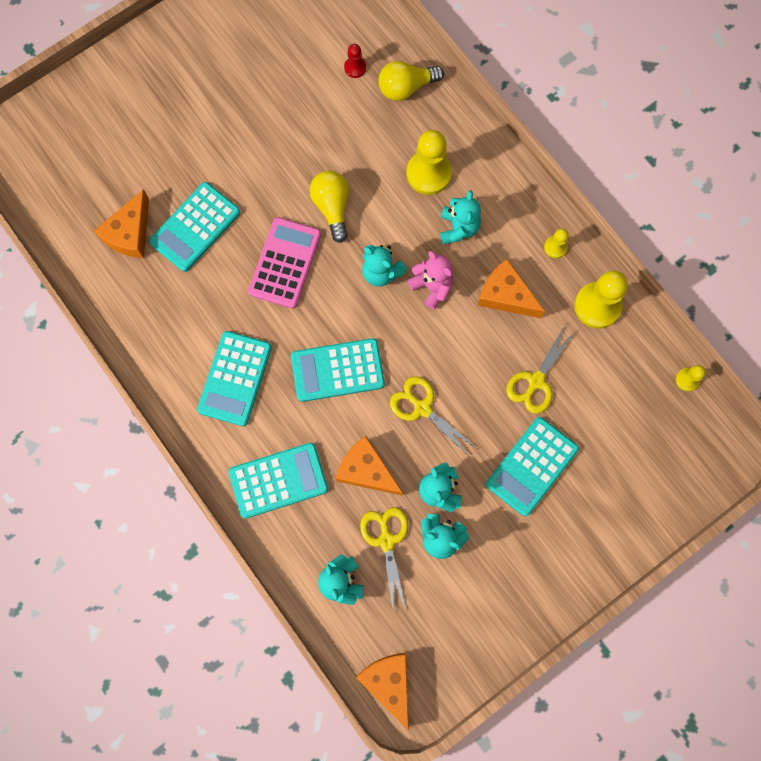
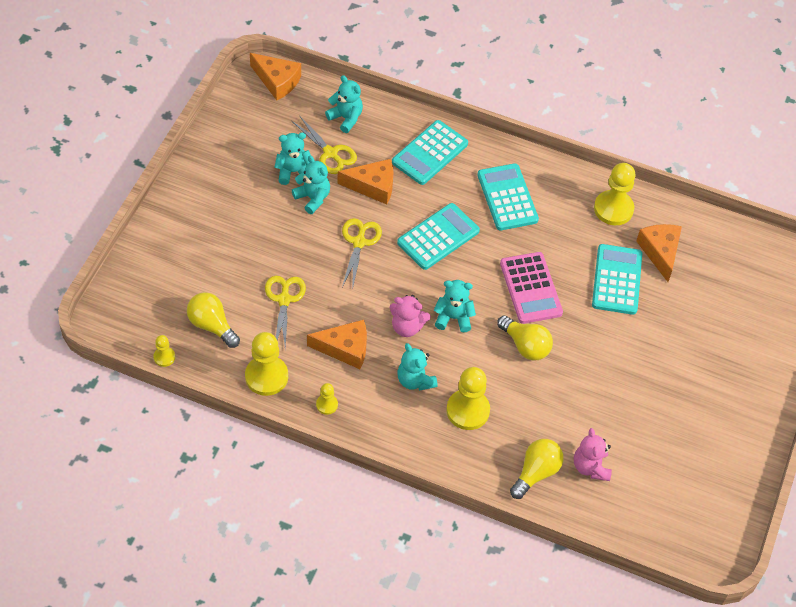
camera: 145 degrees right, 20 degrees down
(137, 306) = (613, 209): none -> yellow pawn
(355, 68) = (590, 467): red pawn -> pink teddy bear
(422, 408) = (359, 242): yellow scissors -> yellow scissors turned 90 degrees counterclockwise
(531, 466) = (254, 243): turquoise calculator -> none
(623, 390) = (212, 325): none -> yellow light bulb

